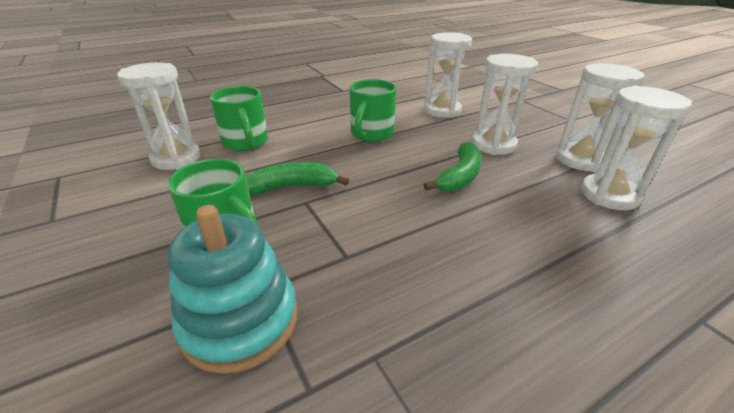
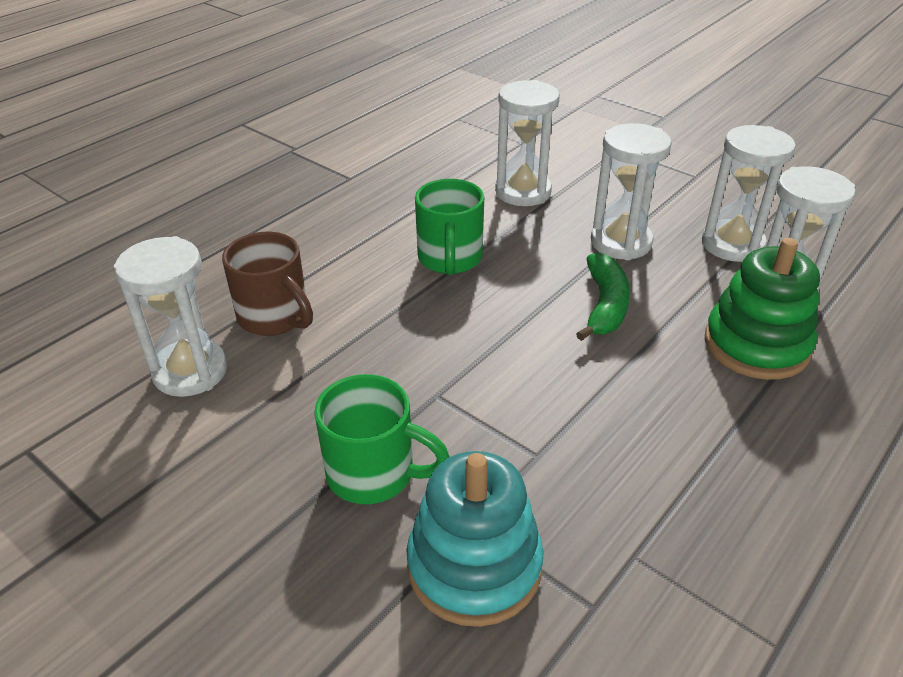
camera: 20 degrees left, 5 degrees up
(246, 143) = (275, 317): green mug -> brown mug
(293, 187) = (403, 376): green banana -> none
(571, 224) = (756, 345): none -> green stacking toy

